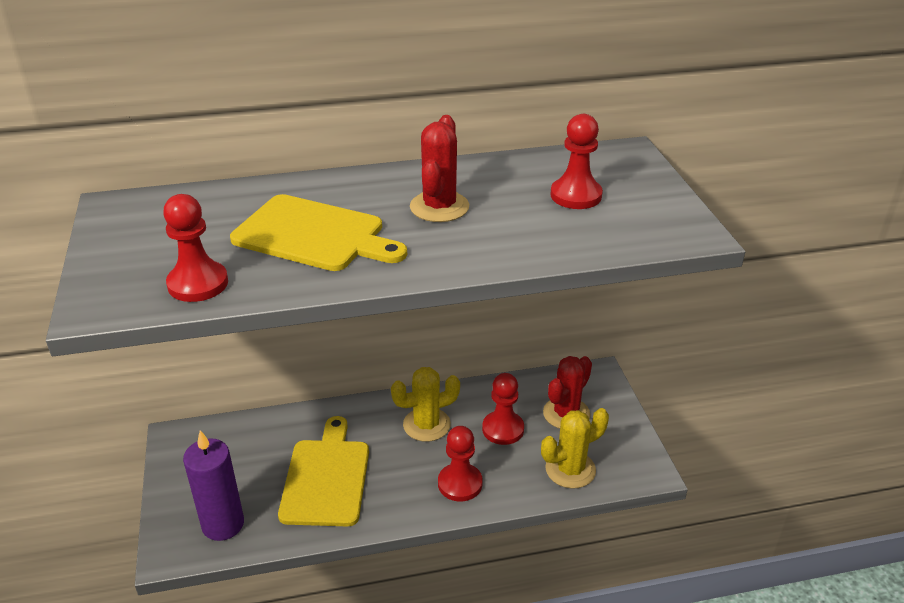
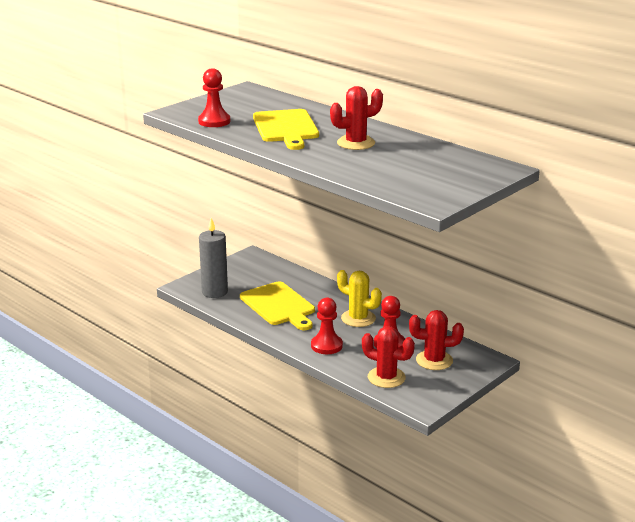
camera: 55 degrees right, 10 degrees down
(223, 524) = (214, 292): purple candle -> grey candle
(326, 478) = (279, 305): yellow cutting board -> yellow cutting board turned 90 degrees clockwise
(570, 469) = (386, 377): yellow cactus -> red cactus
(576, 195) = (425, 168): red pawn -> none

